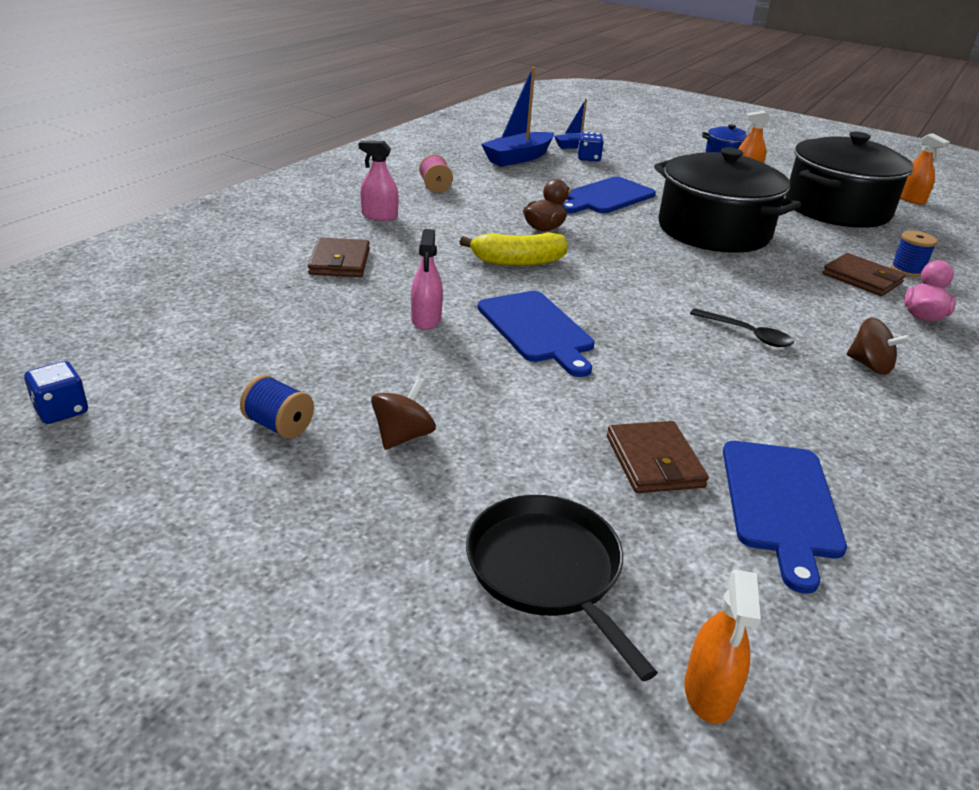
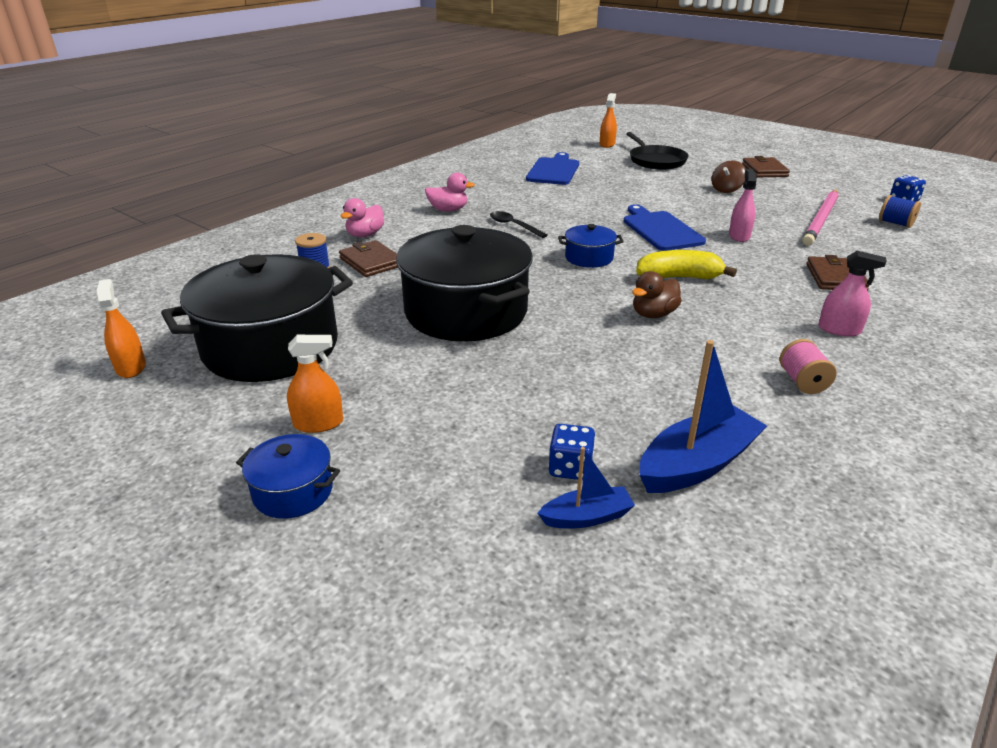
camera: 170 degrees left, 0 degrees up
(276, 354) = (821, 219): none -> pink pencil
(279, 426) = (790, 194): blue spool -> blue spool (895, 223)
(607, 197) = (569, 365): blue cutting board -> none
(623, 285) = (589, 258): none -> blue pot
(654, 461) = (604, 181): brown wallet -> brown wallet (764, 170)
(870, 366) = (448, 210): brown spinning top -> pink duck

